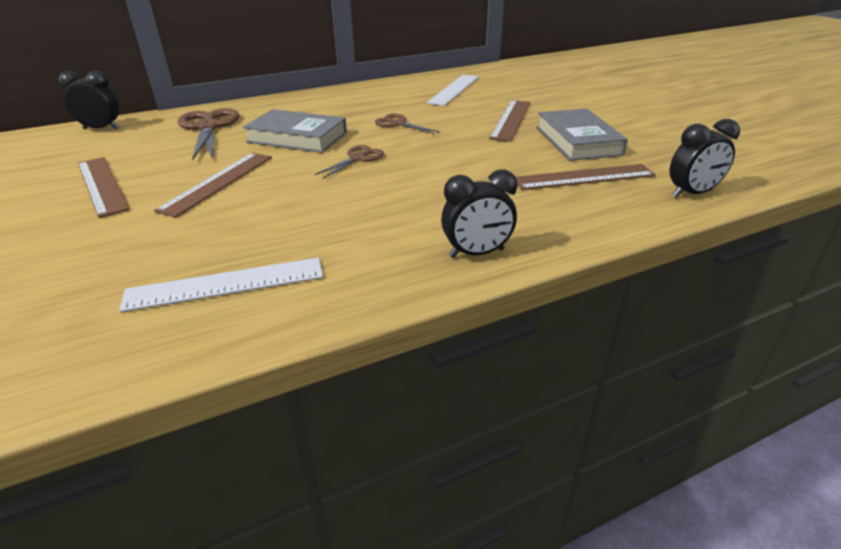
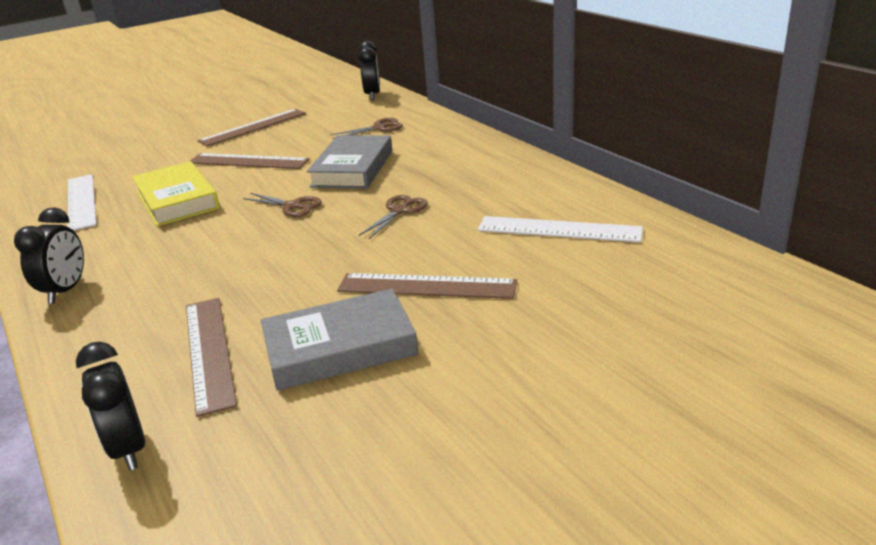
camera: 85 degrees right, 5 degrees down
(208, 127) = (379, 128): brown scissors -> brown scissors, size x0.56
(289, 214) = (177, 200): none -> yellow book
(476, 253) = (66, 291): black clock -> black clock turned 150 degrees counterclockwise

